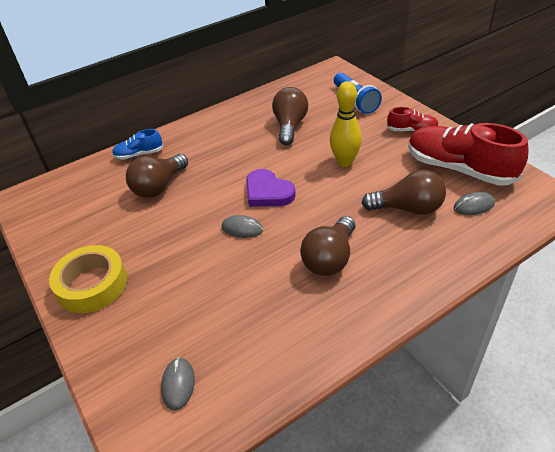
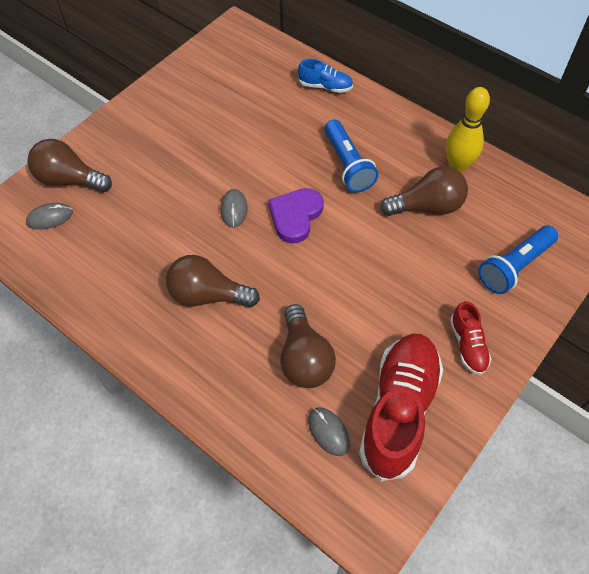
camera: 70 degrees right, 15 degrees up
(92, 284) = (141, 122): yellow tape -> none
(139, 154) = (325, 86): blue shoe -> blue shoe turned 135 degrees clockwise
(159, 186) = (279, 121): brown light bulb -> brown light bulb (70, 180)
(230, 156) = (347, 165): none -> blue flashlight
(344, 162) = (372, 279): yellow bowling pin -> yellow bowling pin (457, 166)

